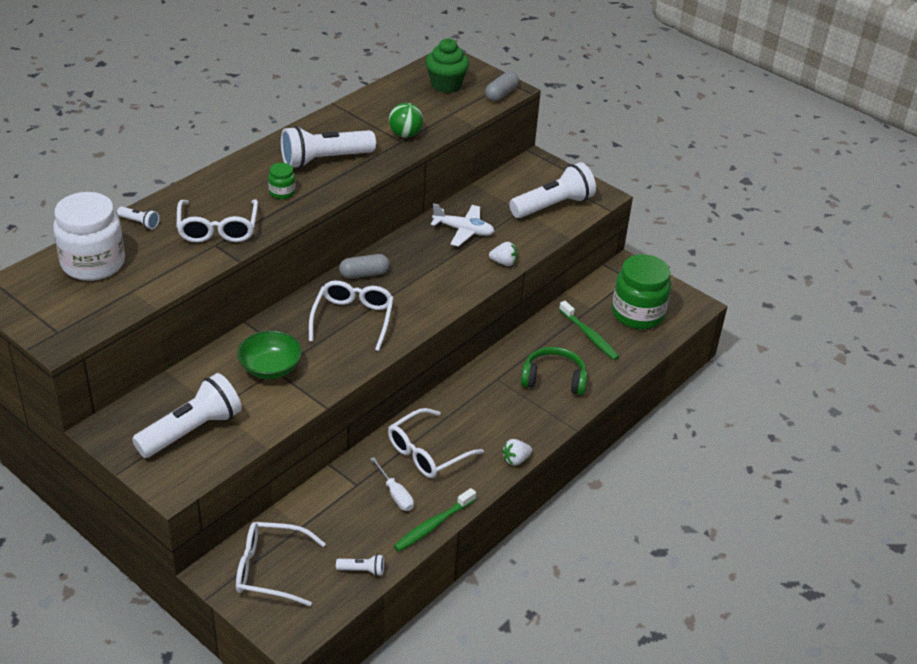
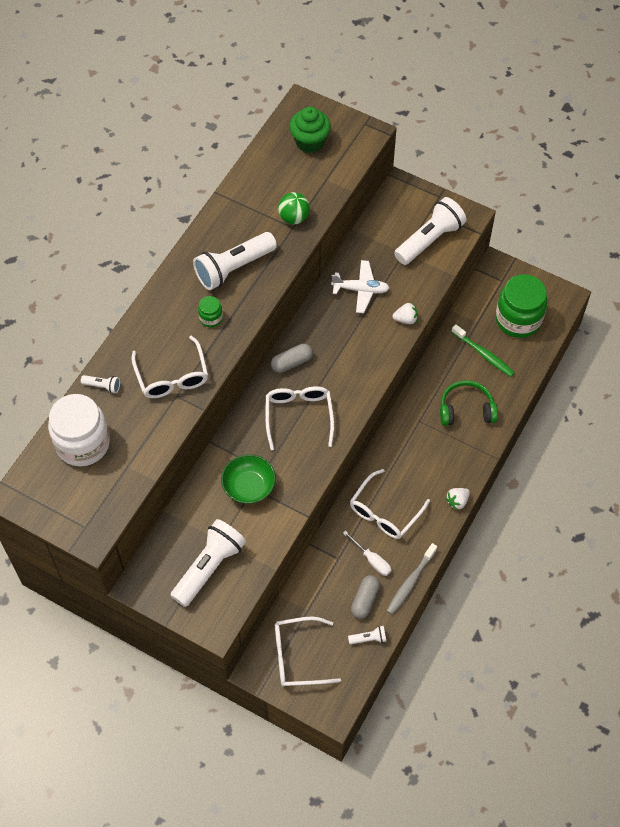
camera: 10 degrees left, 20 degrees up
(433, 525) = (410, 582): green toothbrush -> grey toothbrush
(501, 94) = (363, 142): grey capsule -> grey capsule (365, 600)

